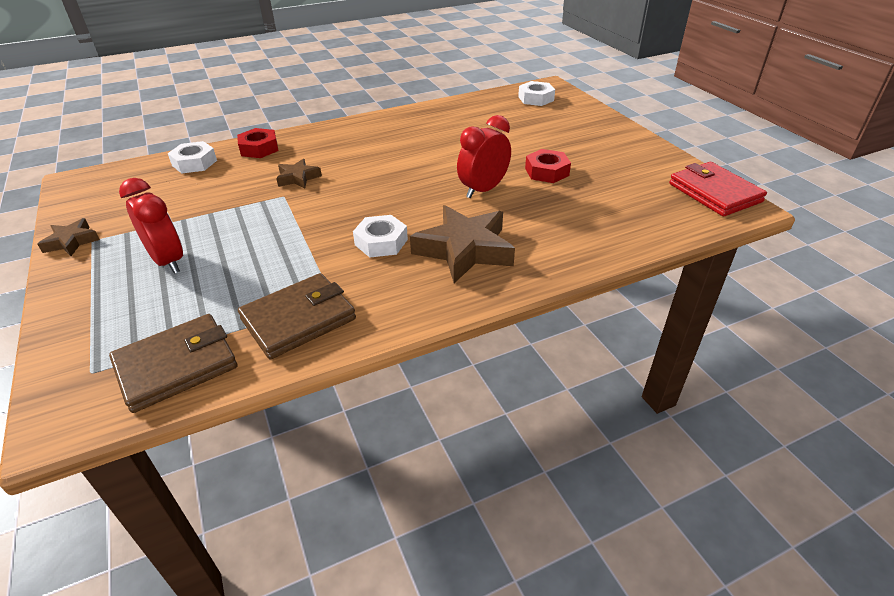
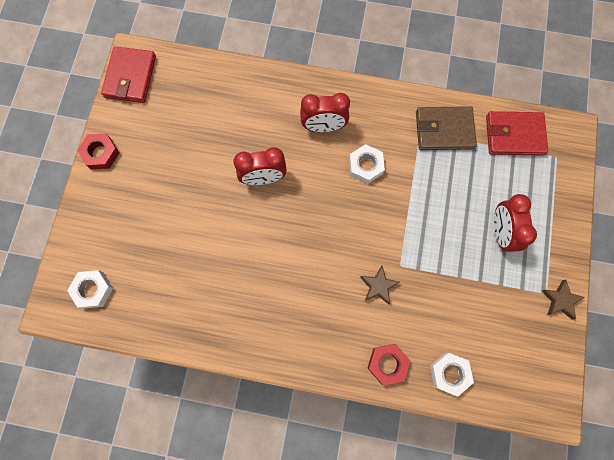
camera: 145 degrees left, 35 degrees up
(176, 365) = (514, 135): brown wallet -> red wallet
(464, 250) = (323, 127): brown star -> red clock
(547, 172) = (203, 170): red nut -> red nut (101, 153)

